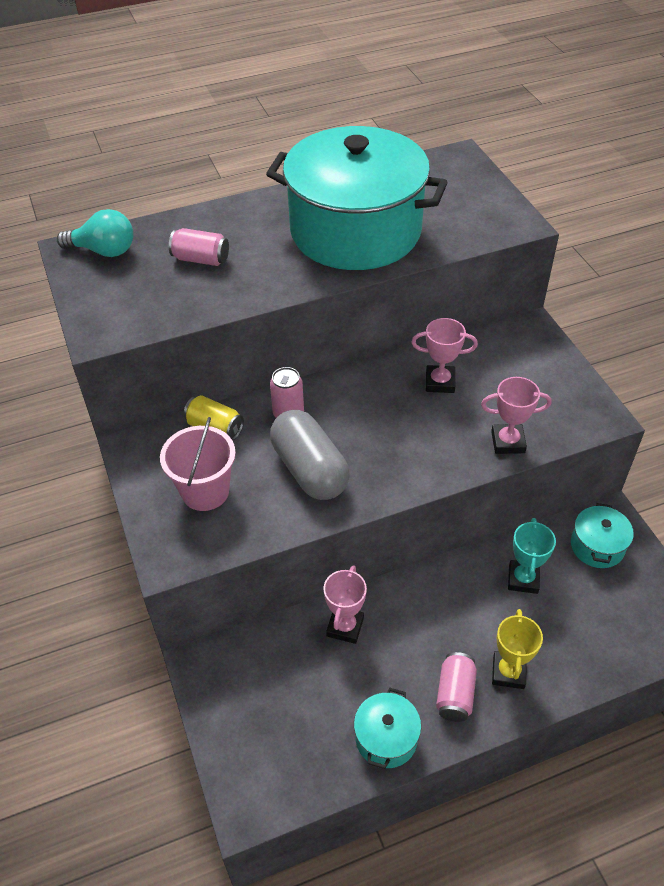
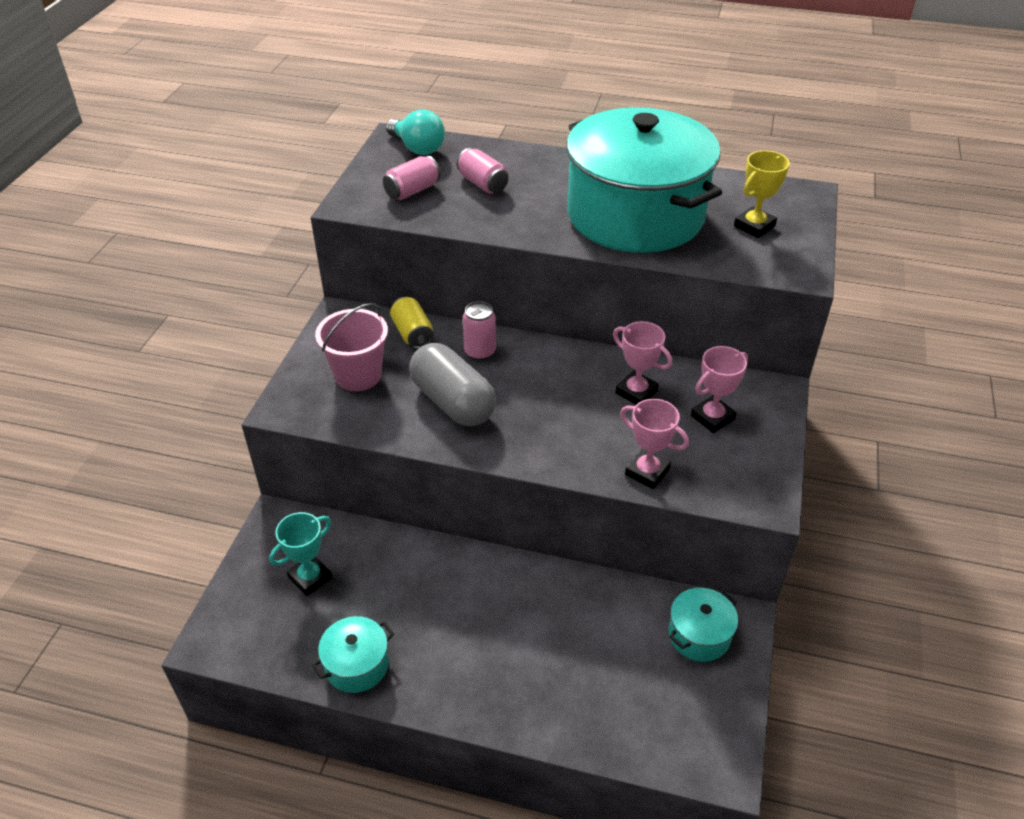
camera: 35 degrees right, 5 degrees down
(309, 469) = (453, 402): grey capsule -> grey capsule turned 45 degrees counterclockwise
(345, 627) = (408, 561): pink trophy -> pink trophy (712, 417)
(455, 694) = (445, 670): pink can -> pink can (412, 191)
(508, 672) = (508, 684): yellow trophy -> yellow trophy (754, 226)
(523, 579) = (598, 619): turquoise trophy -> turquoise trophy (310, 577)

